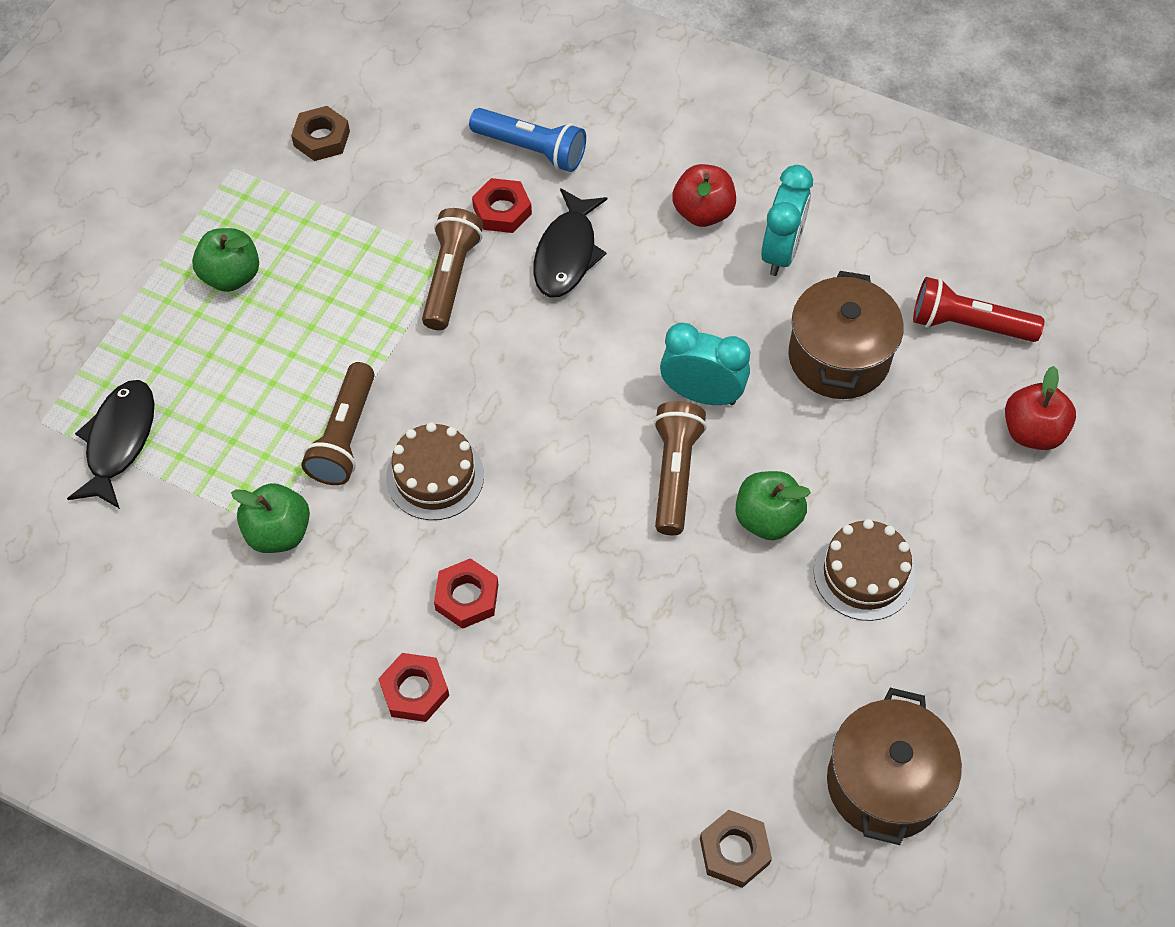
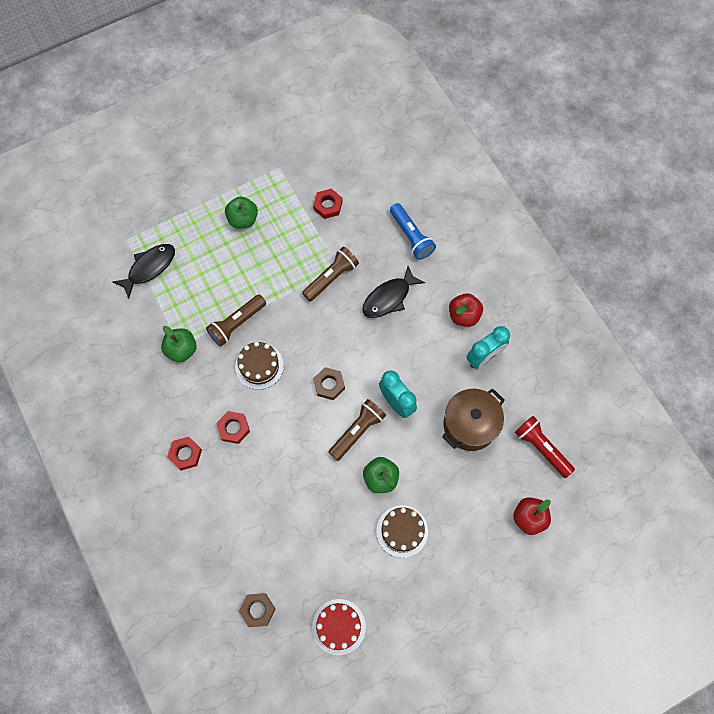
camera: 35 degrees right, 10 degrees up
(321, 138) = (325, 175): brown nut -> brown nut (329, 385)
(502, 210) = (376, 259): red nut -> red nut (328, 205)
(884, 783) = (339, 626): brown pot -> red cake

